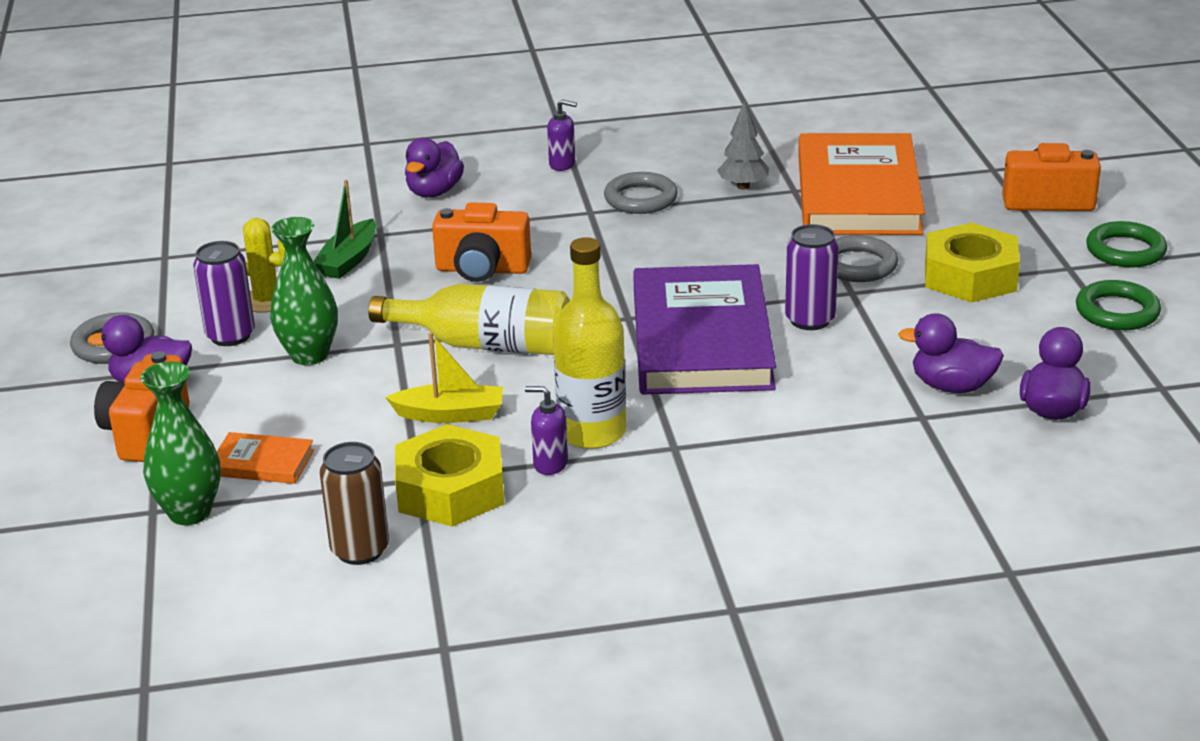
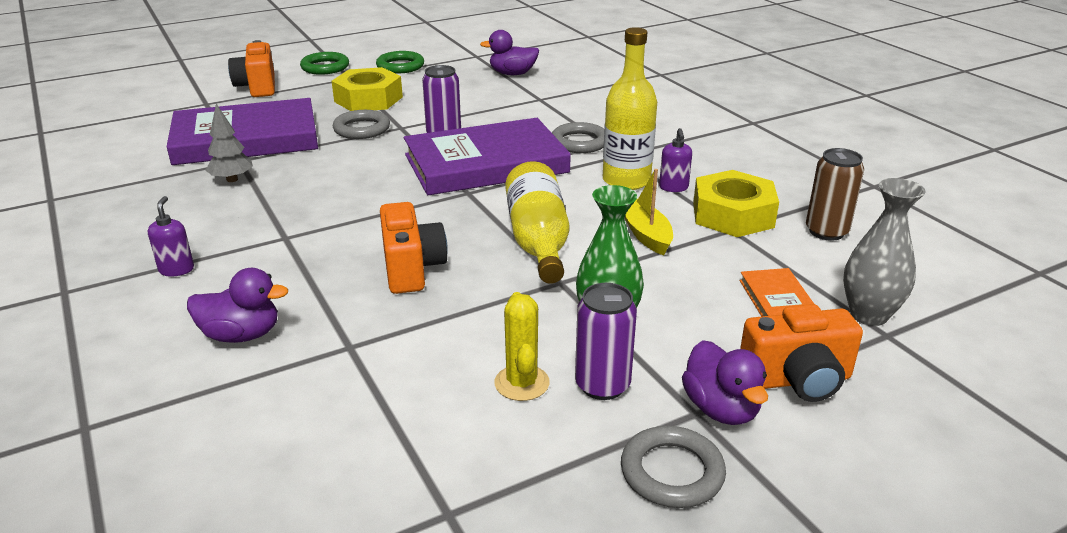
camera: 110 degrees left, 0 degrees up
(190, 512) = (868, 315): green vase -> grey vase
(349, 260) = (414, 352): green boat -> none
(640, 199) = (257, 218): grey ring -> grey ring (579, 142)
(858, 193) = (246, 139): orange book -> purple book
(952, 386) = (503, 95): purple duck -> none

